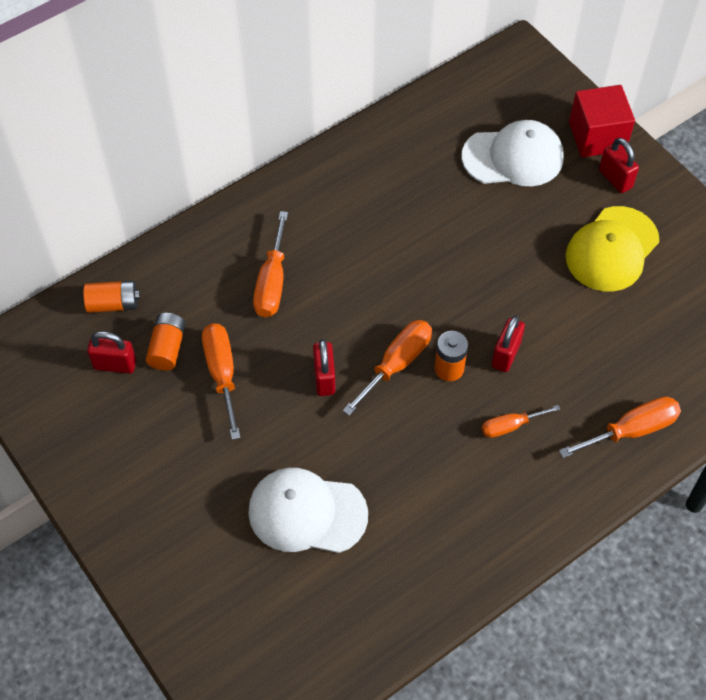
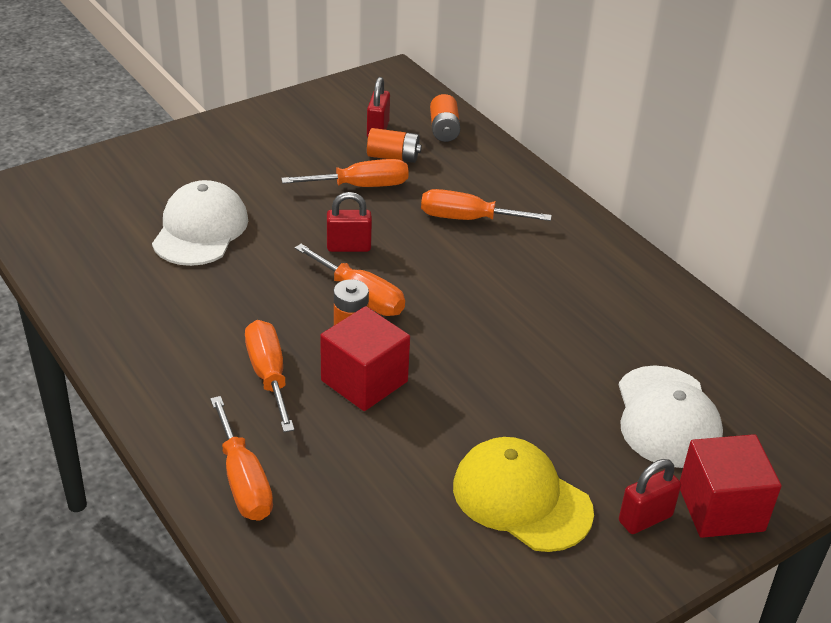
camera: 90 degrees right, 20 degrees down
(506, 354) = (364, 381): red padlock -> red cube
(510, 426) = (269, 375): orange screwdriver -> orange screwdriver, size x1.59

